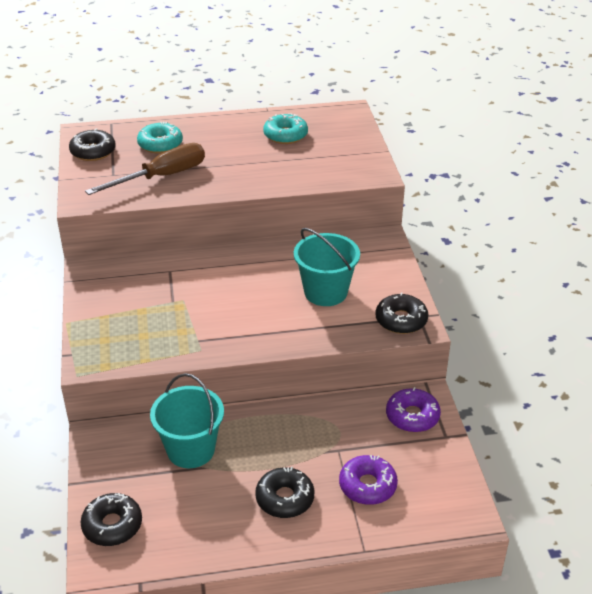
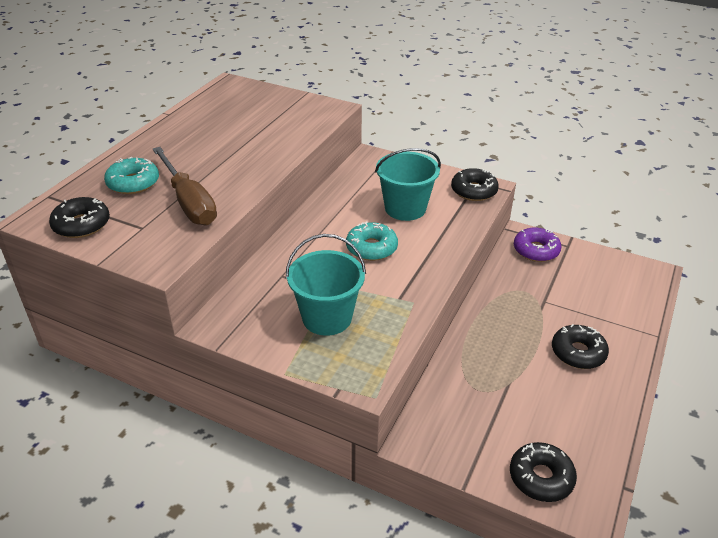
camera: 55 degrees left, 0 degrees up
(161, 177) = (188, 202): brown screwdriver -> brown screwdriver turned 150 degrees clockwise
(191, 450) = (481, 383): turquoise bucket -> turquoise bucket (327, 318)
(285, 135) = (220, 121): turquoise donut -> turquoise donut (371, 248)
(367, 486) = (592, 304): purple donut -> none

